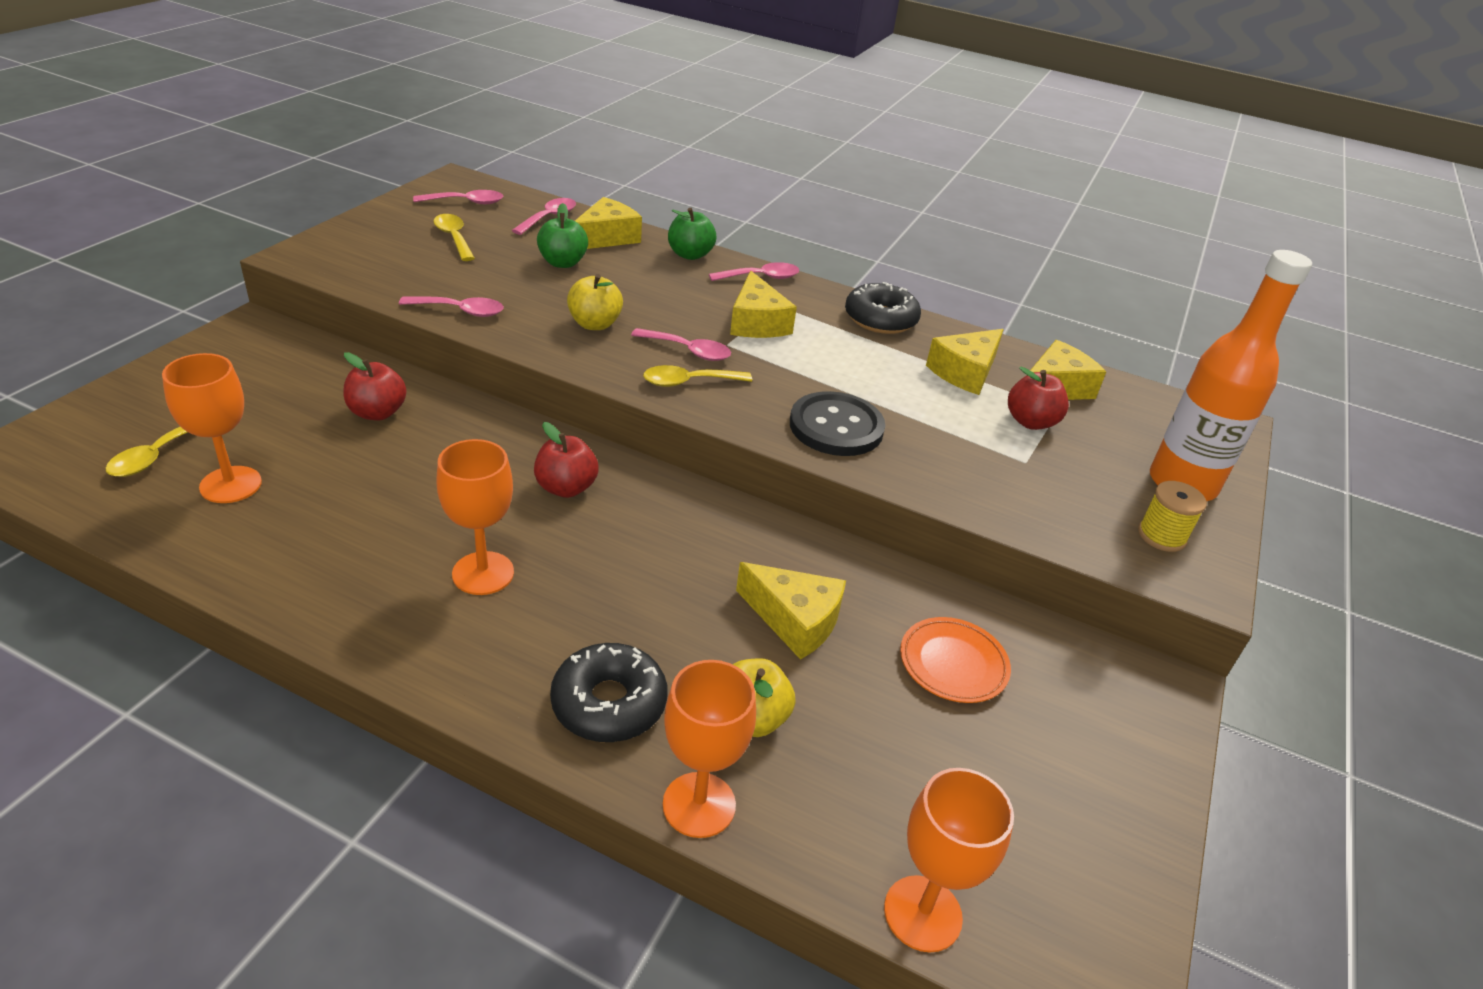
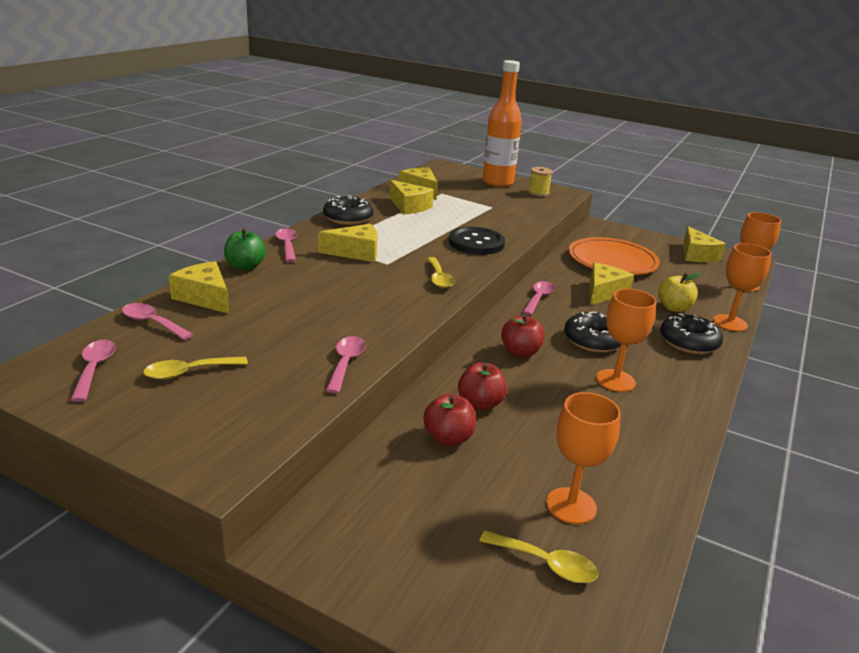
camera: 85 degrees left, 10 degrees down
(562, 263) = (254, 317): green apple -> none
(594, 324) = (364, 306): yellow apple -> none
(606, 571) = (593, 340): none -> black donut
(688, 351) = (398, 276): pink spoon -> pink spoon (539, 298)
(953, 664) = (612, 261): orange plate -> orange plate, size x1.77
(1031, 422) = (455, 200): red apple -> red apple (480, 403)
(1081, 857) = (697, 255): none -> yellow cheese

